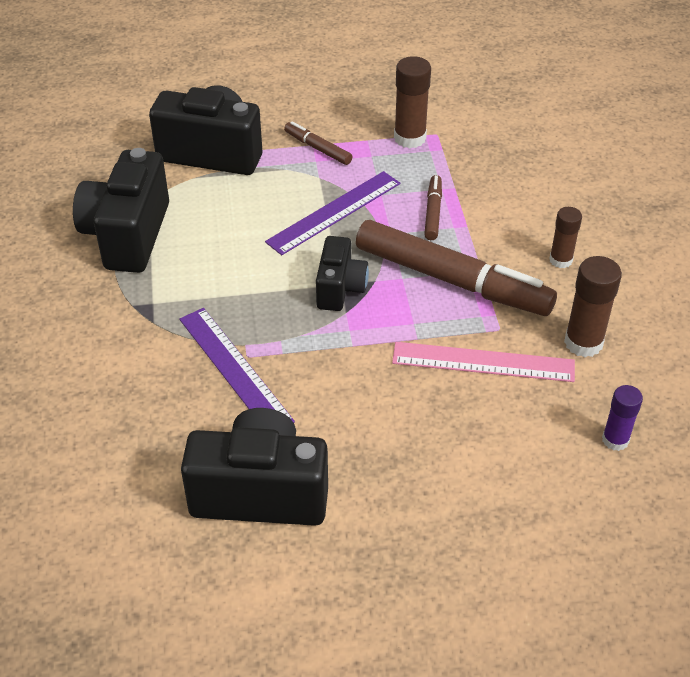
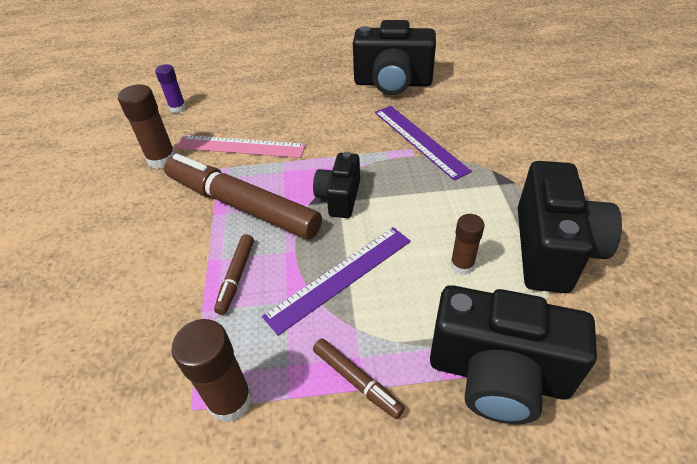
camera: 175 degrees left, 0 degrees up
(560, 260) = (138, 224): brown glue stick -> brown glue stick (462, 265)

